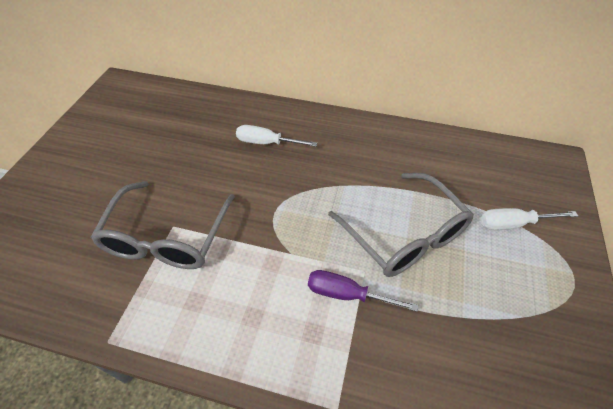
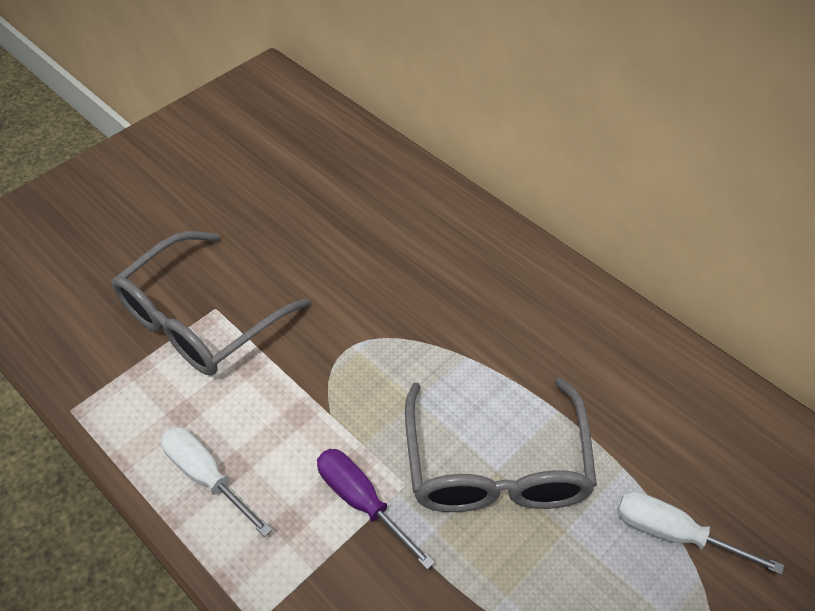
camera: 30 degrees right, 0 degrees up
(267, 143) = (402, 246): white screwdriver -> white screwdriver (207, 476)

